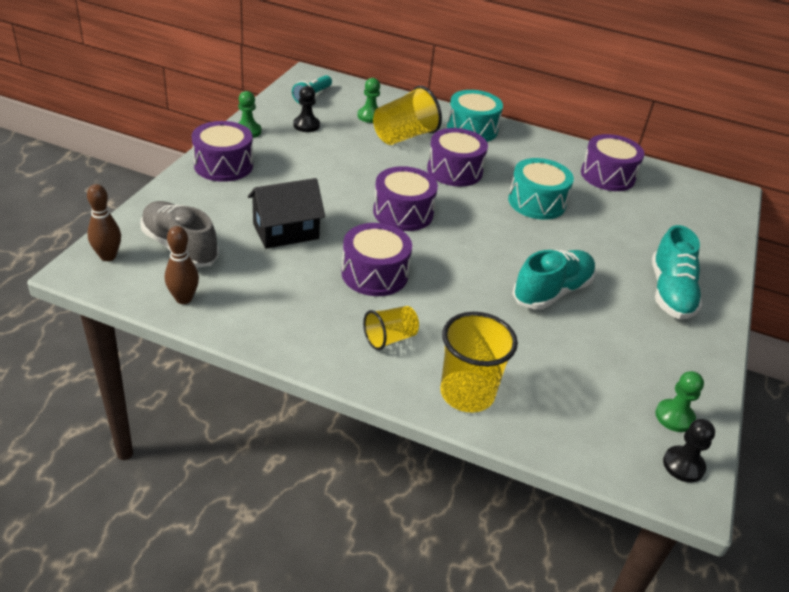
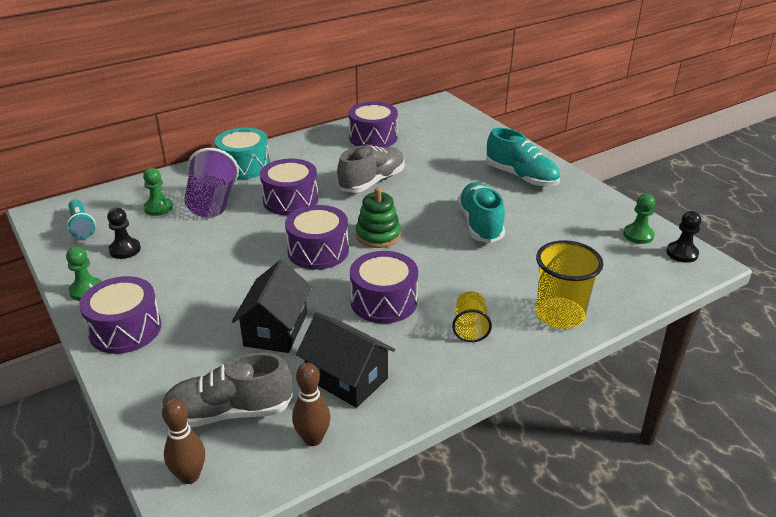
camera: 50 degrees left, 5 degrees down
(262, 290) = (347, 378): none -> black house
(404, 136) = (212, 203): yellow cup -> purple cup
(461, 236) = (378, 235): none -> green stacking toy
(536, 202) = (372, 182): turquoise drum -> grey shoe

